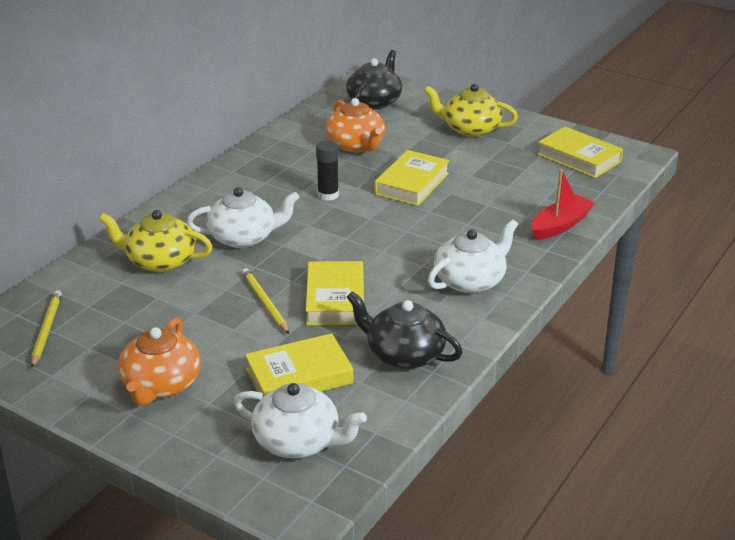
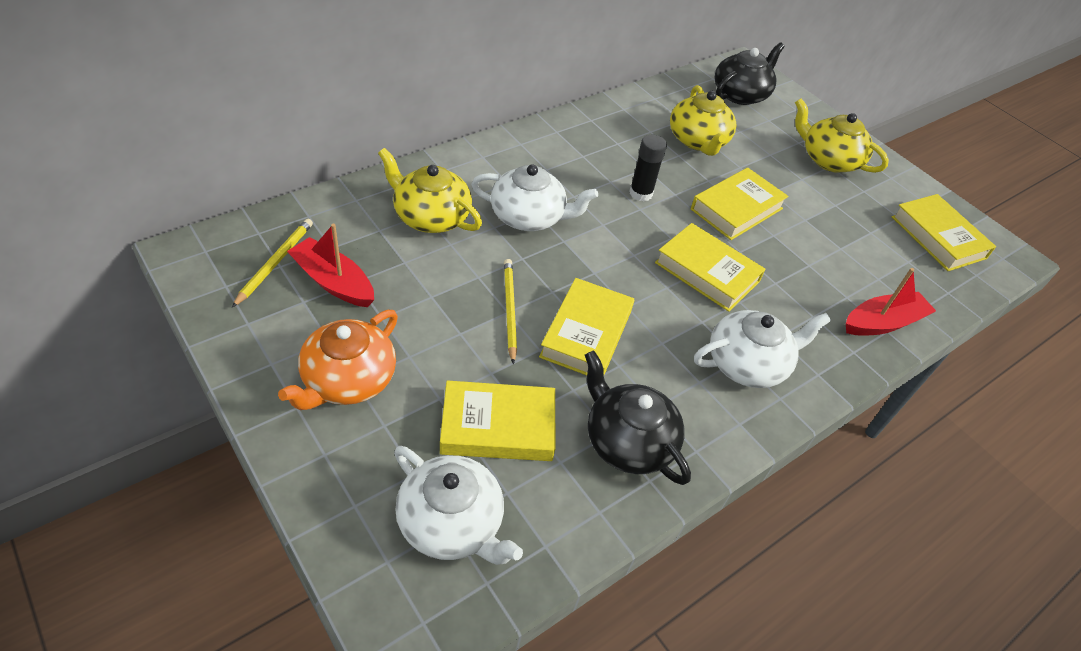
camera: 15 degrees right, 15 degrees up
(106, 328) = (333, 282): none -> red boat
(356, 145) = (698, 141): orange teapot -> yellow teapot
(409, 232) = (707, 272): none -> yellow book

